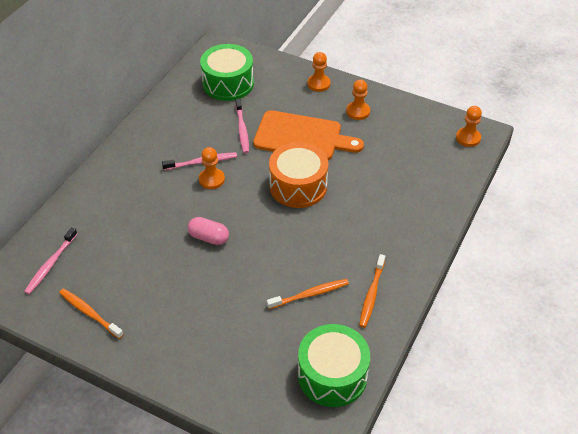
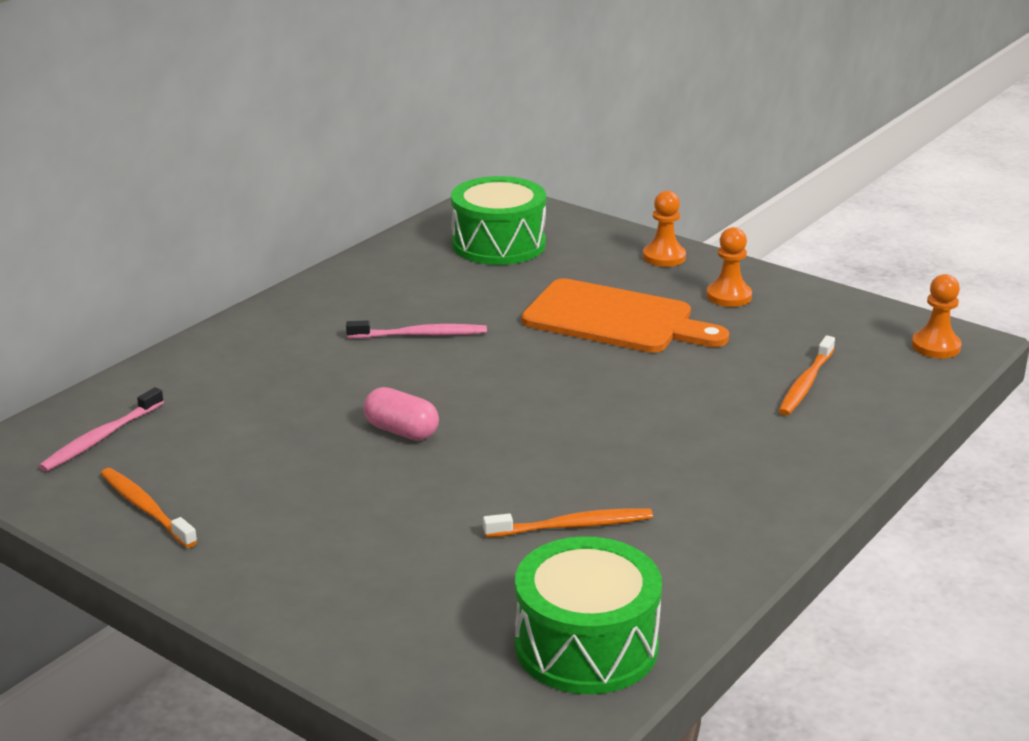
camera: 10 degrees right, 20 degrees down
(211, 179) = (431, 358): orange pawn -> none
(242, 130) = (506, 301): pink toothbrush -> none
(298, 186) = (590, 380): orange drum -> none
(371, 295) = (695, 539): orange toothbrush -> orange toothbrush (805, 384)

